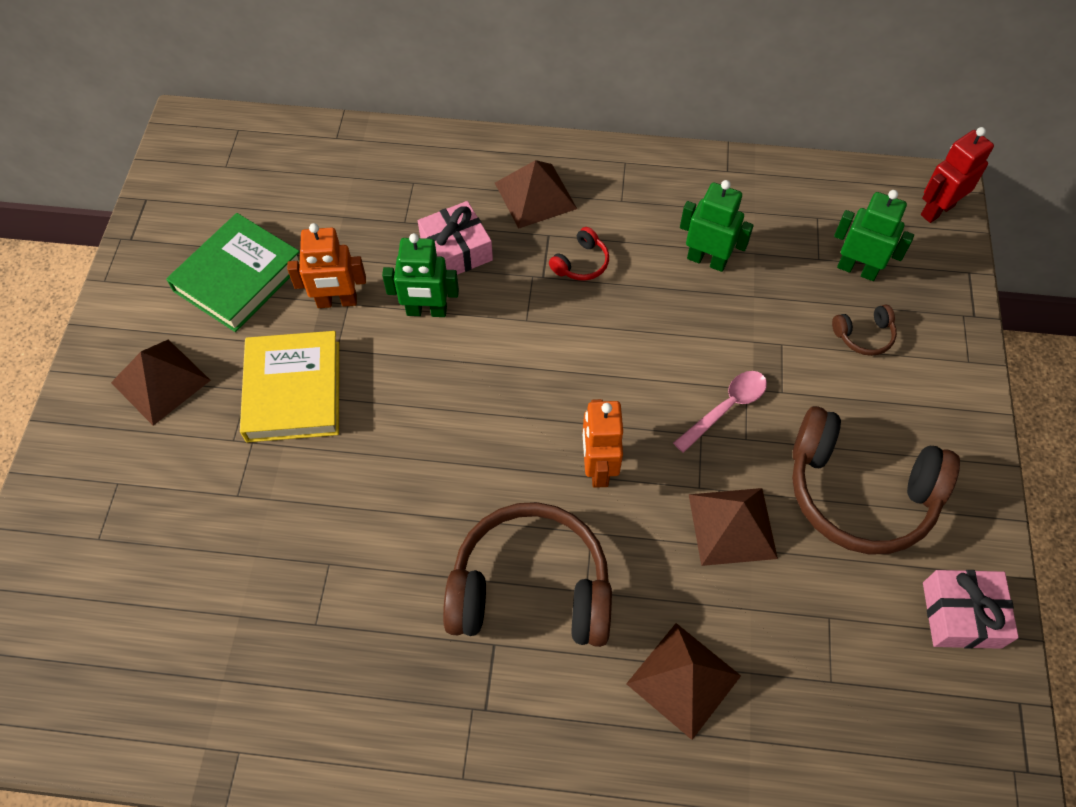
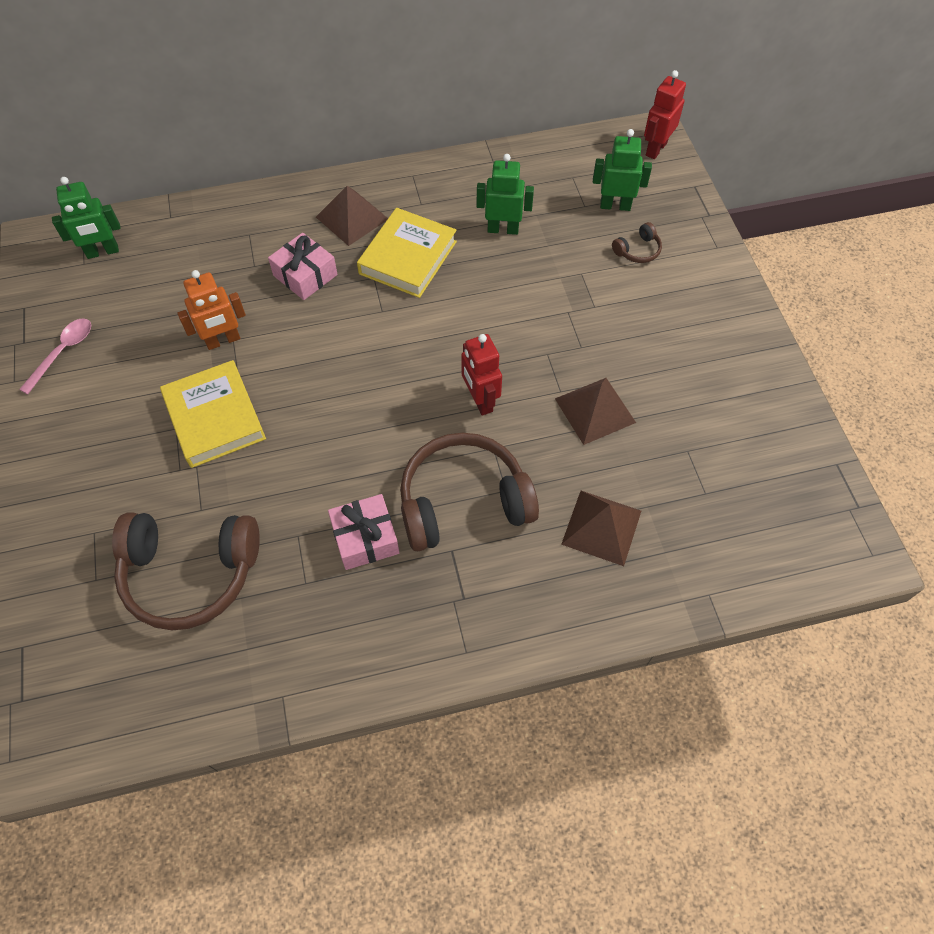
camera: 20 degrees left, 0 degrees up
(160, 381) = (98, 444): brown pyramid -> none
(239, 277) = (132, 345): green book -> none
(426, 311) = (300, 327): green robot -> green robot (103, 252)
(581, 263) = (408, 258): red headphones -> yellow book
(598, 468) = (480, 400): orange robot -> red robot
(726, 408) = (558, 330): pink spoon -> pink spoon (63, 352)
(859, 492) = (675, 359): brown headphones -> brown headphones (190, 573)
(961, 615) = (776, 419): pink gift -> pink gift (365, 538)

